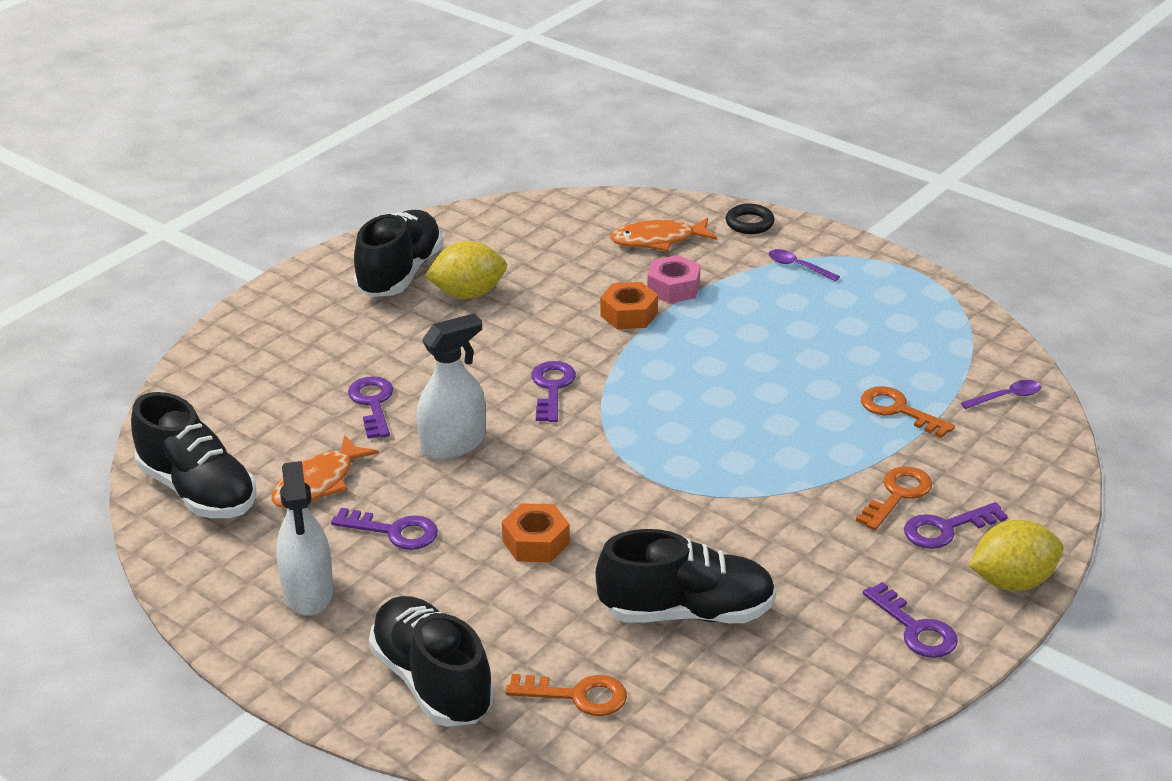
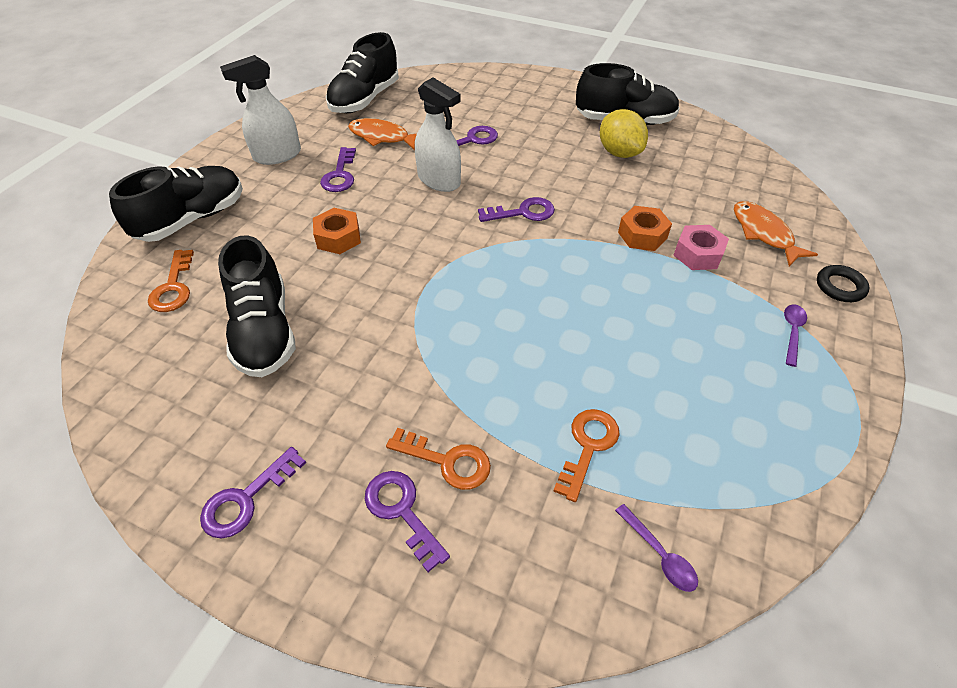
camera: 75 degrees right, 15 degrees up
(1012, 581) = (323, 587): yellow lemon -> none

